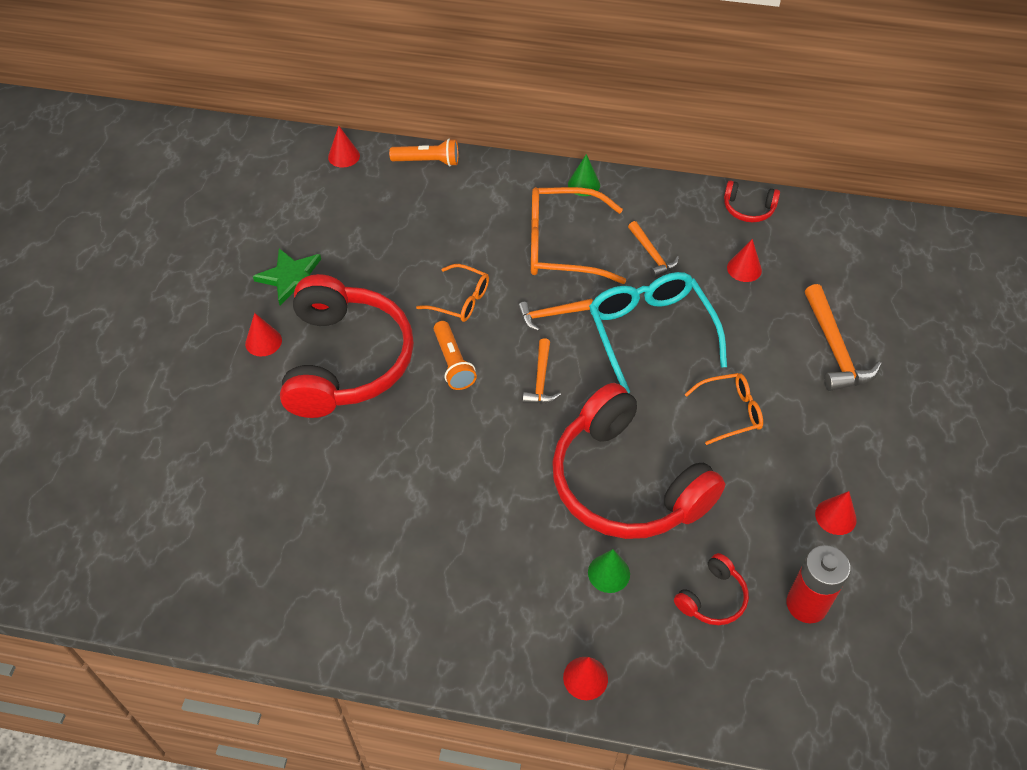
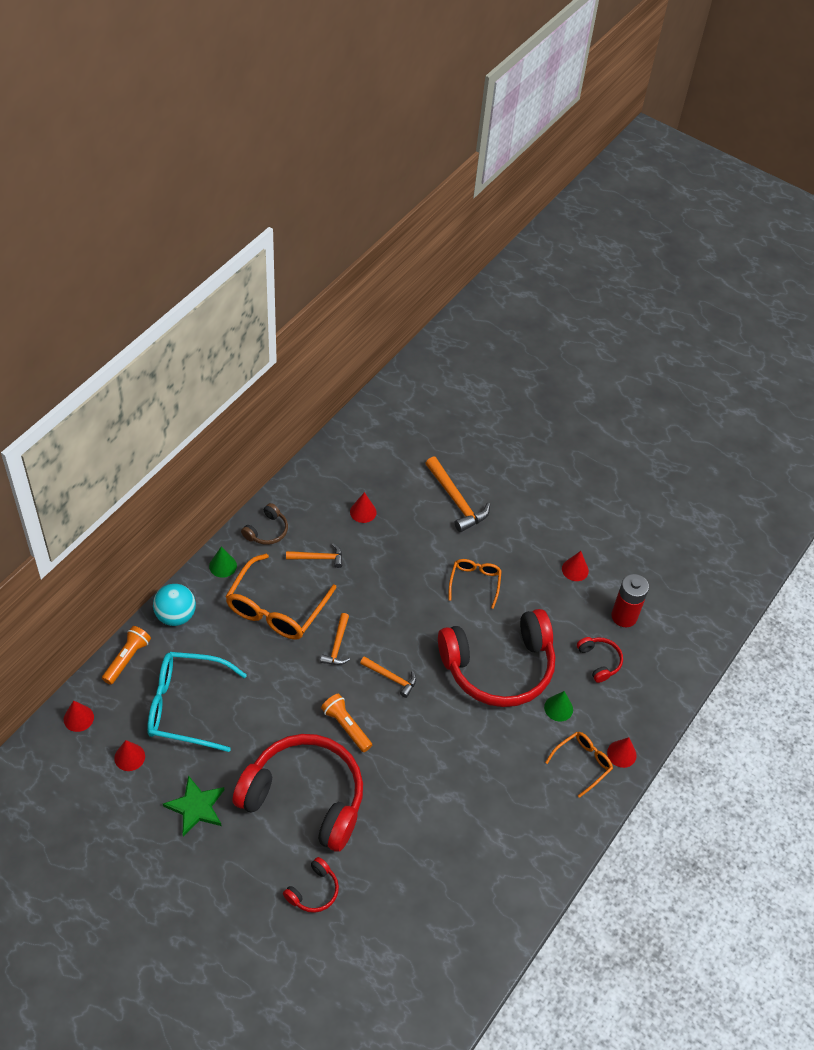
camera: 70 degrees left, 0 degrees up
(263, 341) = (252, 850): red cone -> red cone (129, 757)
(453, 363) = (346, 726): orange flashlight -> orange flashlight turned 135 degrees counterclockwise
(460, 300) = (290, 697): orange glasses -> orange glasses (582, 763)
(499, 175) = (175, 615): none -> turquoise ball
(650, 332) = (387, 593): turquoise glasses -> turquoise glasses (186, 706)
(653, 200) = (267, 531): none -> brown headphones
(748, 209) = (311, 480): red headphones -> red headphones (313, 891)
(835, 349) = (456, 500): orange hammer -> orange hammer turned 45 degrees clockwise

